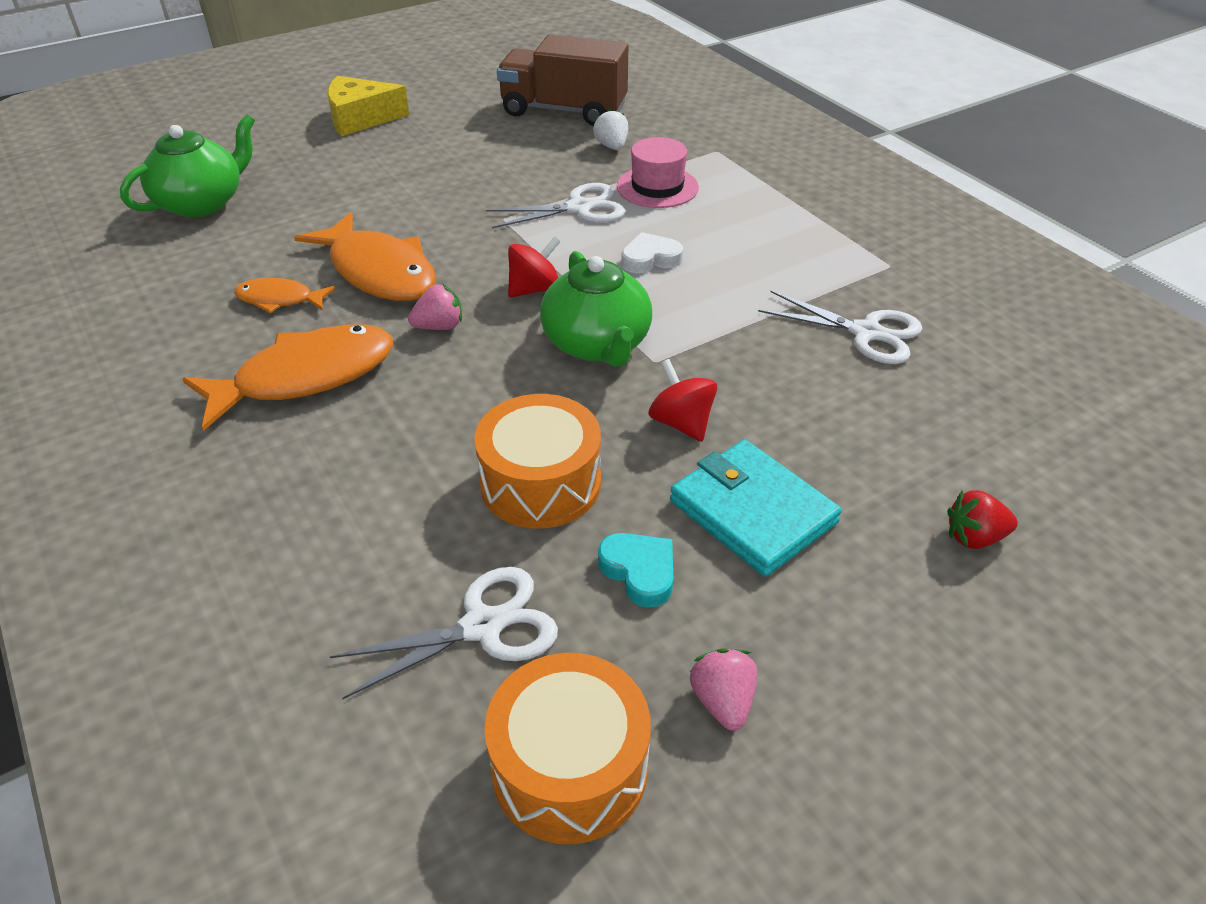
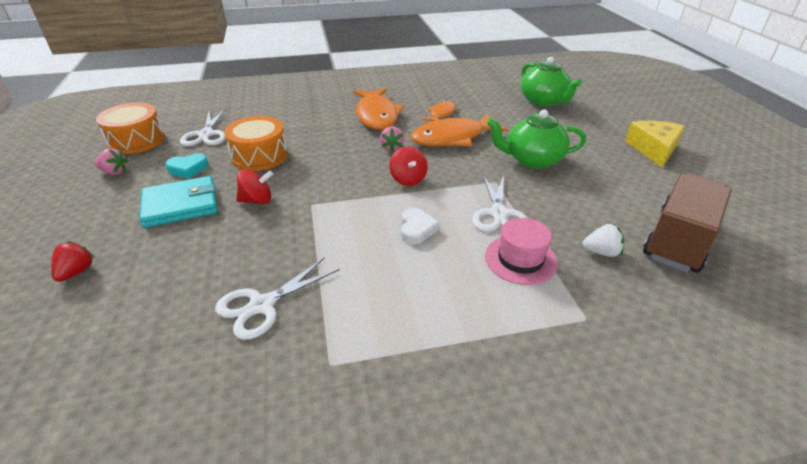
camera: 110 degrees right, 5 degrees down
(597, 344) = (341, 189): green teapot -> green teapot (532, 160)

